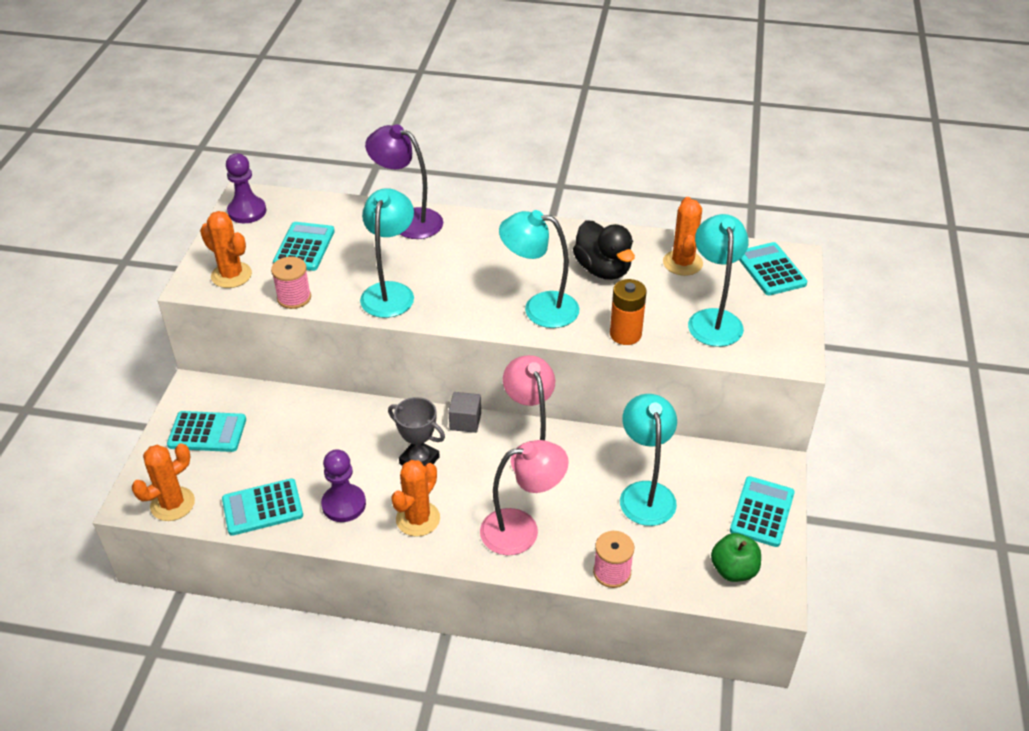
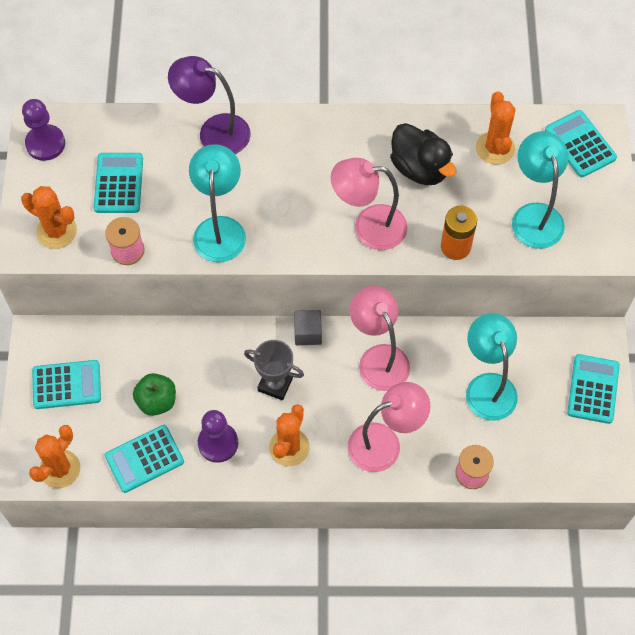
camera: 10 degrees left, 20 degrees up
(539, 308) = (368, 227): turquoise lamp -> pink lamp
(733, 570) = (576, 453): green apple -> green apple (157, 401)

